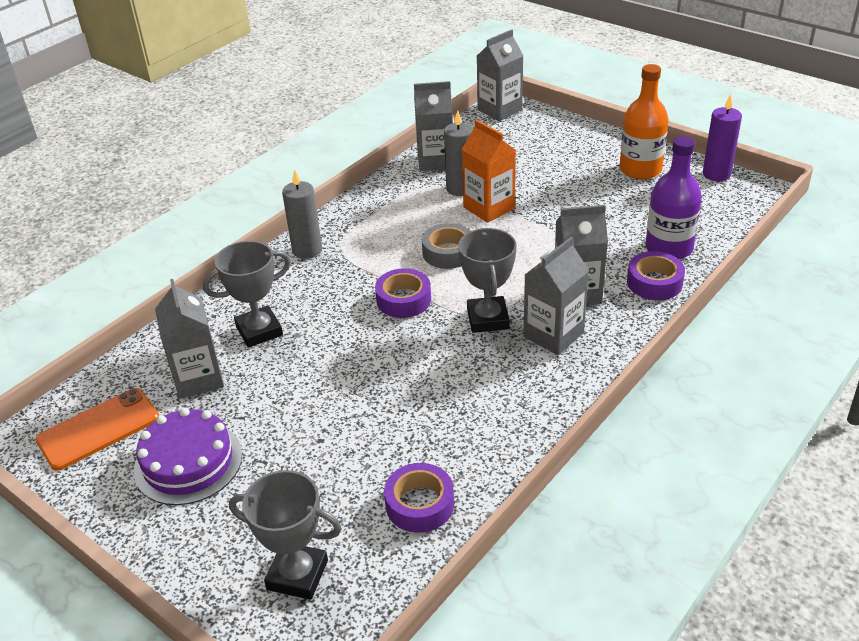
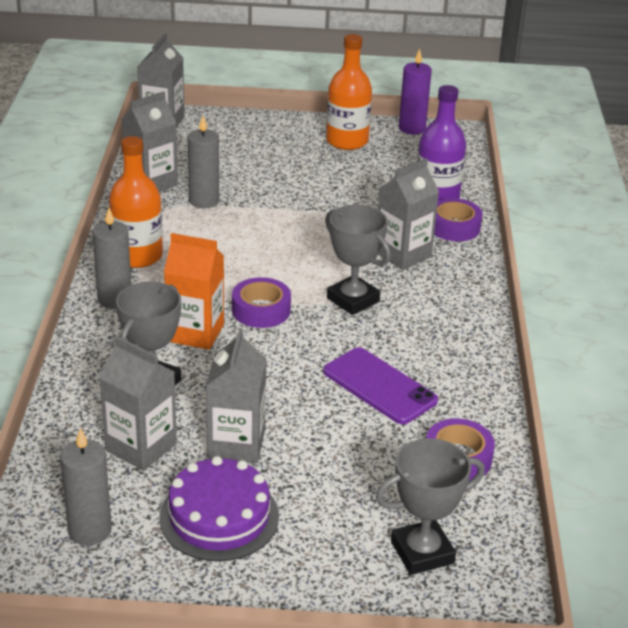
camera: 40 degrees left, 5 degrees down
(98, 429) = (90, 530): orange phone -> grey candle
(361, 219) = (138, 256): none -> orange bottle
(425, 407) = (379, 386): none -> purple phone
(448, 252) = (256, 258): grey tape -> none
(489, 208) = (250, 210): orange carton -> orange carton (195, 333)
(553, 335) = (420, 293): grey carton -> grey carton (236, 444)

